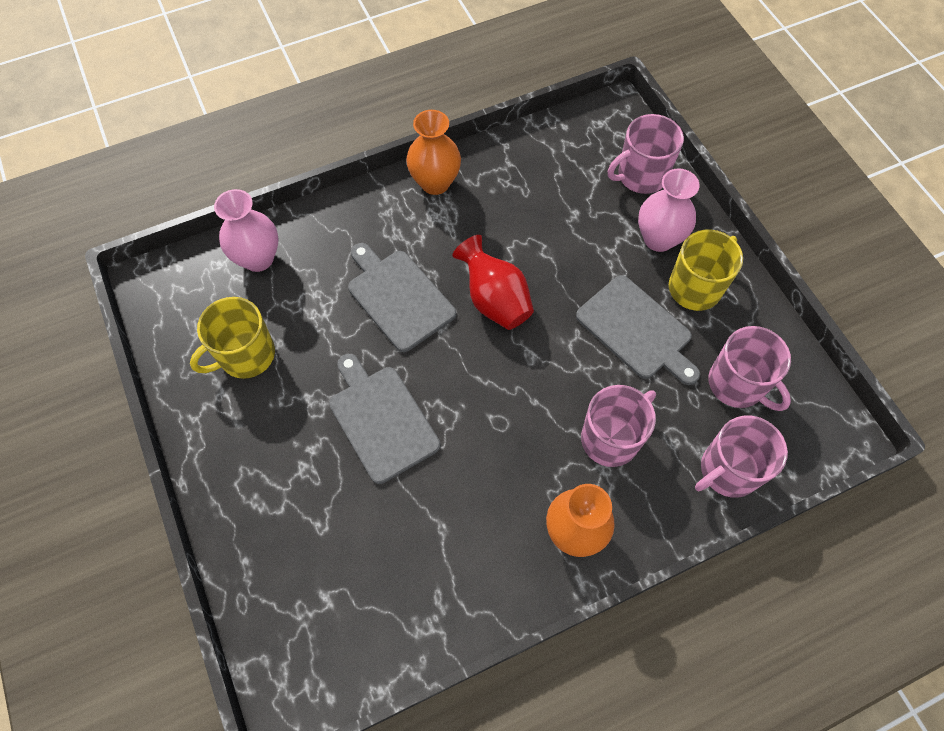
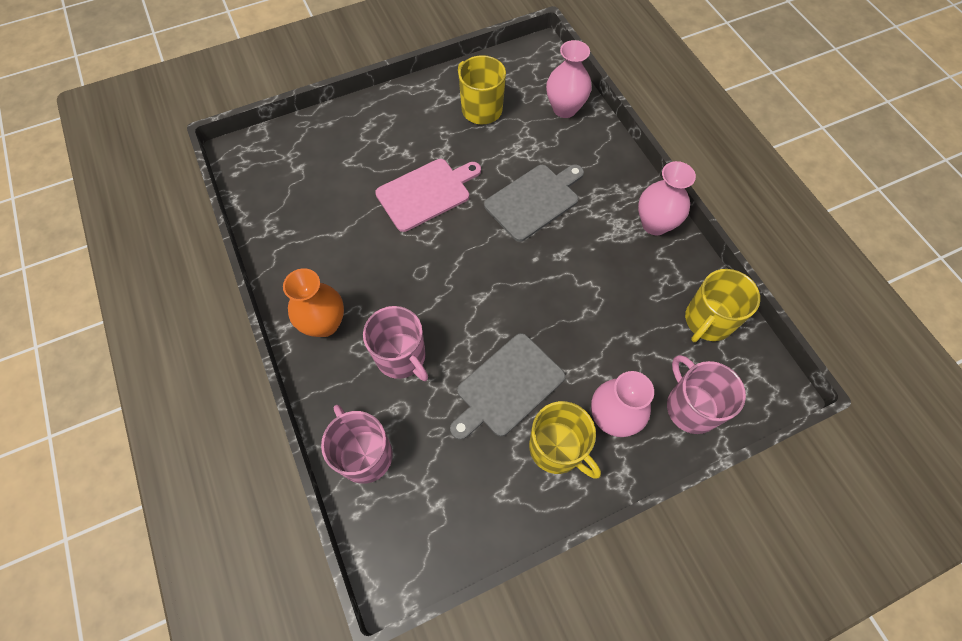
camera: 90 degrees right, 0 degrees up
(381, 420) = (426, 193): grey cutting board -> pink cutting board
(435, 183) = (655, 224): orange vase -> pink vase
(495, 300) = (534, 270): red vase -> none
(550, 151) = (708, 320): none -> yellow mug
(737, 384) = (450, 475): pink mug -> none

